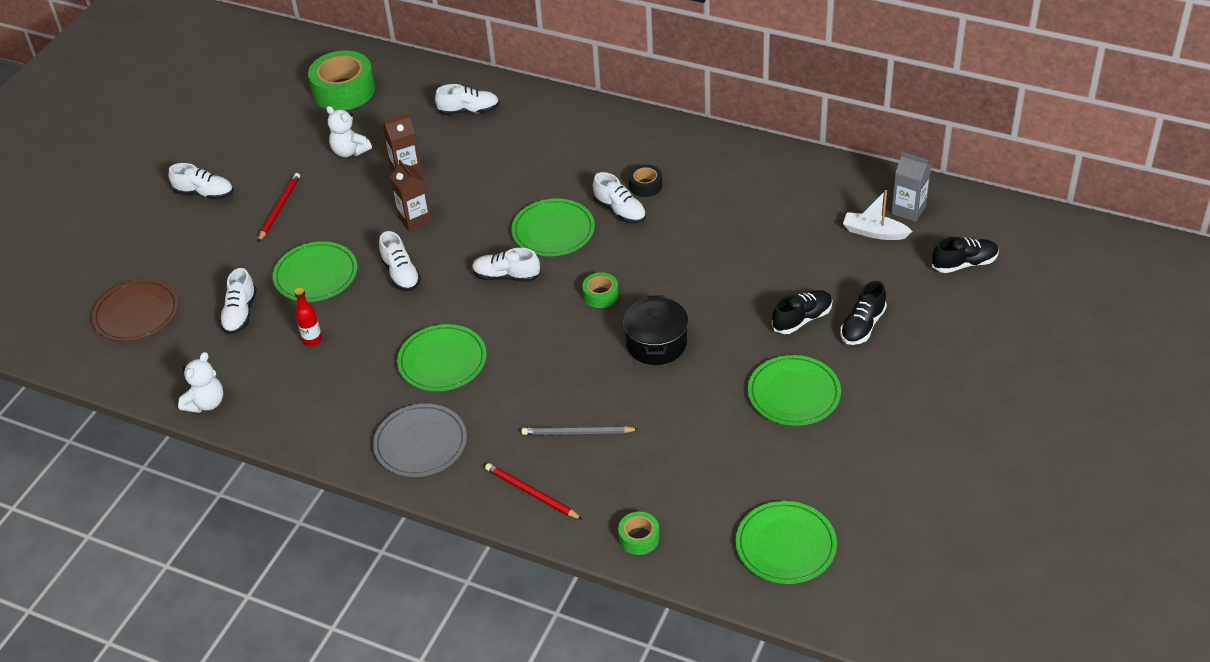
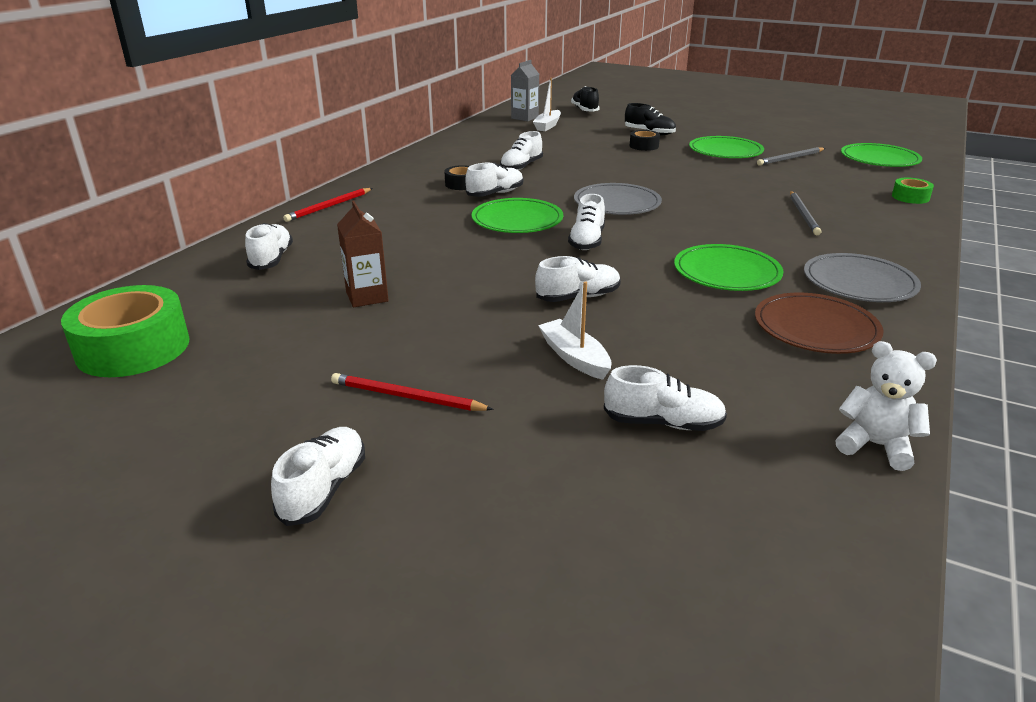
camera: 90 degrees left, 15 degrees down
(136, 313) = (675, 559): brown plate -> brown plate (816, 328)
(312, 340) = (710, 355): red bottle -> none
(316, 275) = (574, 357): green plate -> white boat
(350, 151) = (298, 339): white teddy bear -> none
(415, 219) = (473, 290): brown carton -> none
(531, 493) = (891, 233): red pencil -> red pencil (329, 207)
(600, 295) = (617, 203): green tape -> grey plate
(656, 343) = (679, 186): black pot -> none
(705, 222) = (521, 167): none -> white shoe
(772, 453) = (790, 158): none -> grey pencil
(802, 319) = (644, 146): black shoe -> black tape

